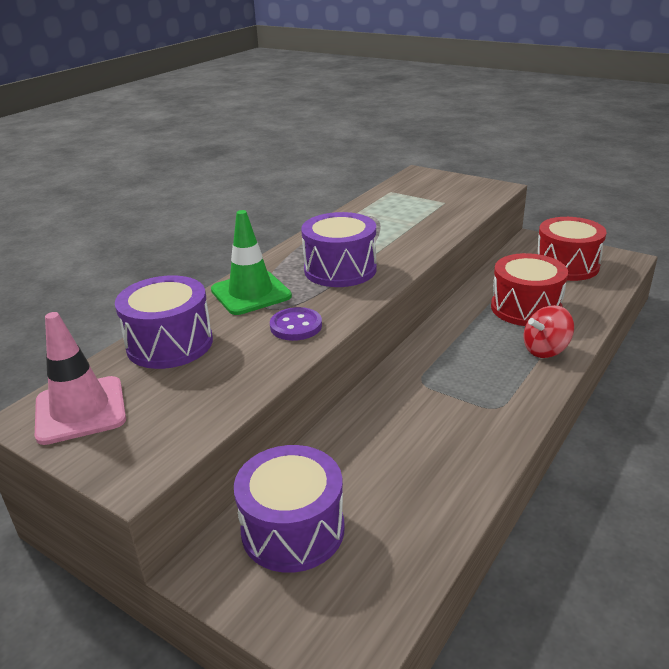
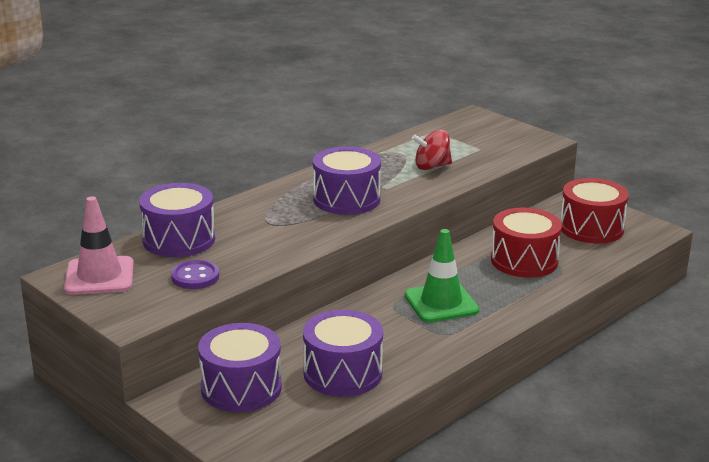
camera: 10 degrees right, 5 degrees down
(251, 293) = (259, 209): green traffic cone -> green traffic cone (441, 303)
(296, 326) = (286, 240): purple button -> purple button (195, 277)
(408, 483) = (342, 373): none -> purple drum
(545, 350) = (518, 297): red spinning top -> red spinning top (431, 166)

